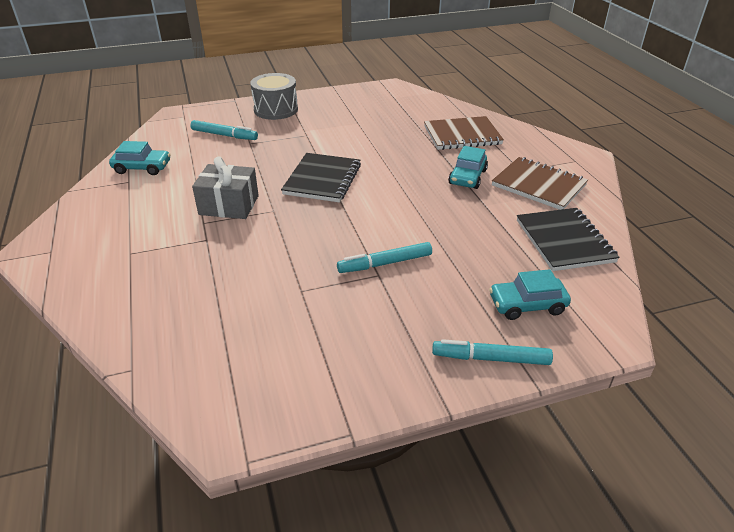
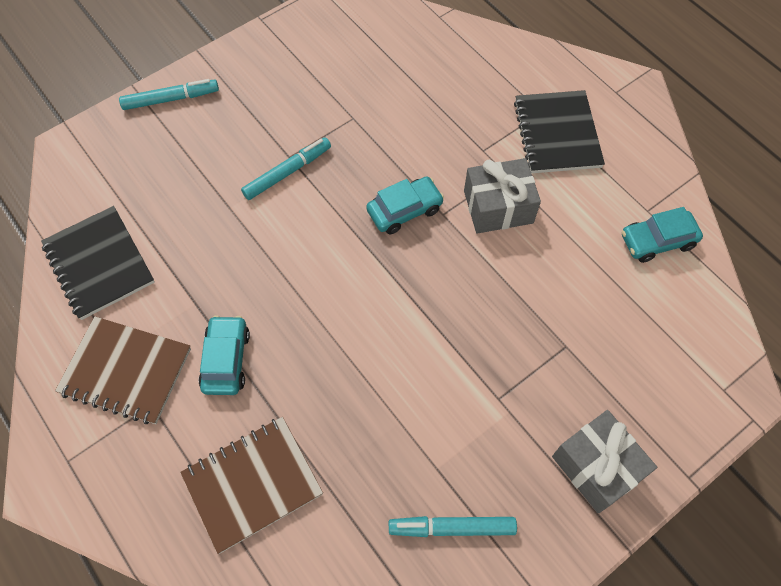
camera: 160 degrees right, 25 degrees up
(224, 135) = (617, 354): turquoise marker -> turquoise marker (452, 527)
(276, 109) = (596, 467): grey drum -> grey gift
(322, 179) = (417, 290): black notebook -> black notebook (557, 134)
(527, 305) = (141, 161): turquoise car -> turquoise car (404, 210)

